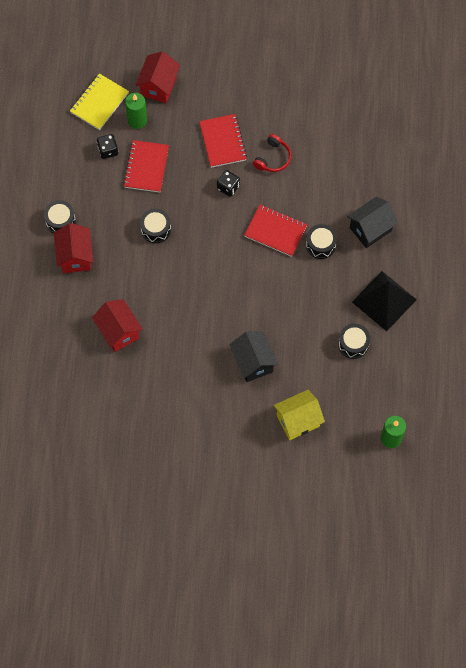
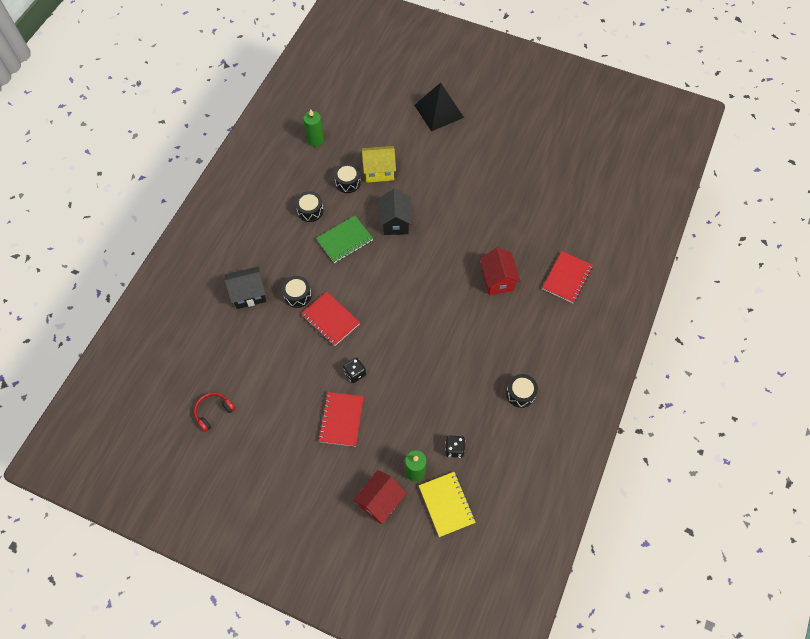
camera: 160 degrees left, 5 degrees down
(75, 256) = (516, 356): red house -> none
(99, 103) = (446, 504): yellow notebook -> yellow notebook turned 75 degrees counterclockwise
(146, 167) = (423, 419): red notebook -> red notebook (567, 278)
(156, 229) = (435, 356): black drum -> black drum (348, 182)
(273, 158) = (302, 387): red headphones -> red headphones (213, 412)
(299, 322) = (345, 240): none -> green notebook
(384, 300) = (269, 234): black pyramid -> black pyramid (439, 111)

